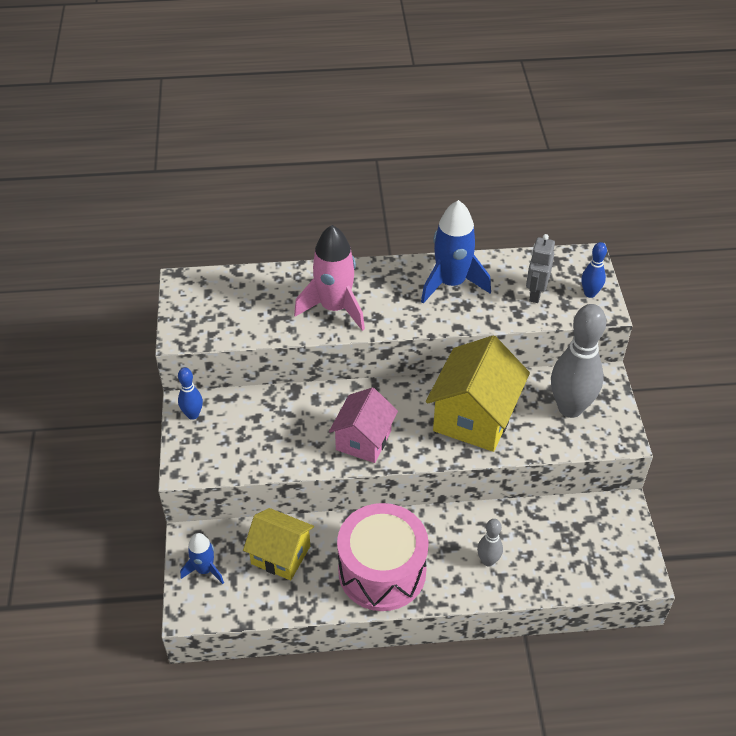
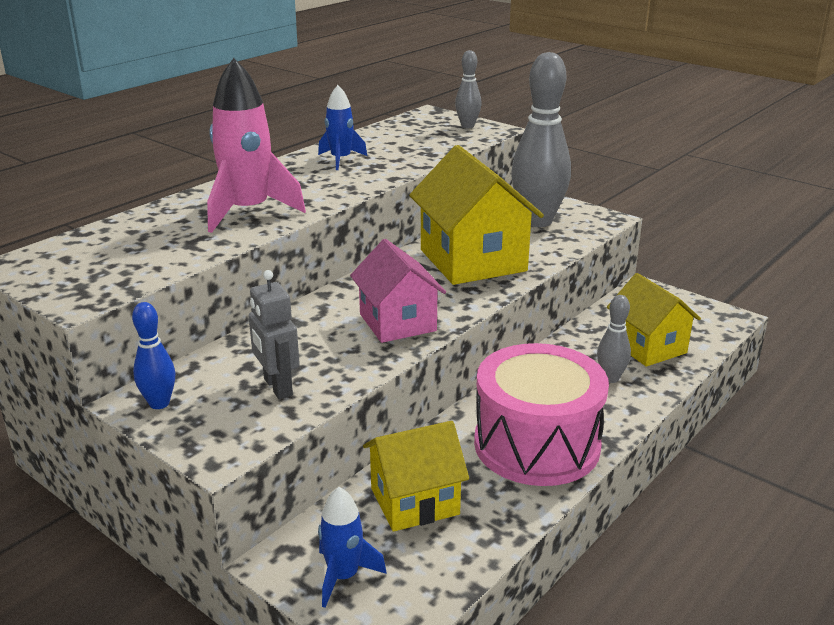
camera: 45 degrees left, 20 degrees down
(451, 283) = (341, 160): blue rocket -> blue rocket, size x0.57
(535, 293) = (425, 140): grey robot -> grey robot (277, 387)
(548, 556) = (648, 347): none -> yellow house
(590, 293) = (467, 126): blue bowling pin -> grey bowling pin

